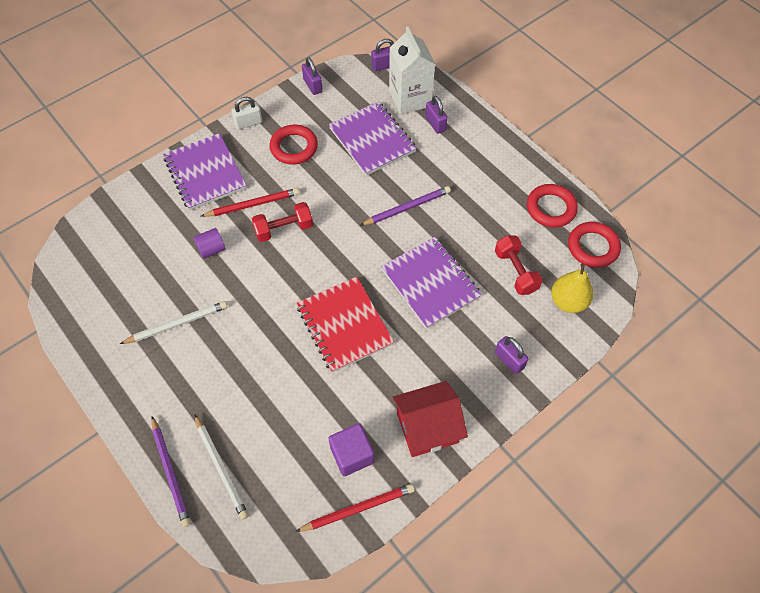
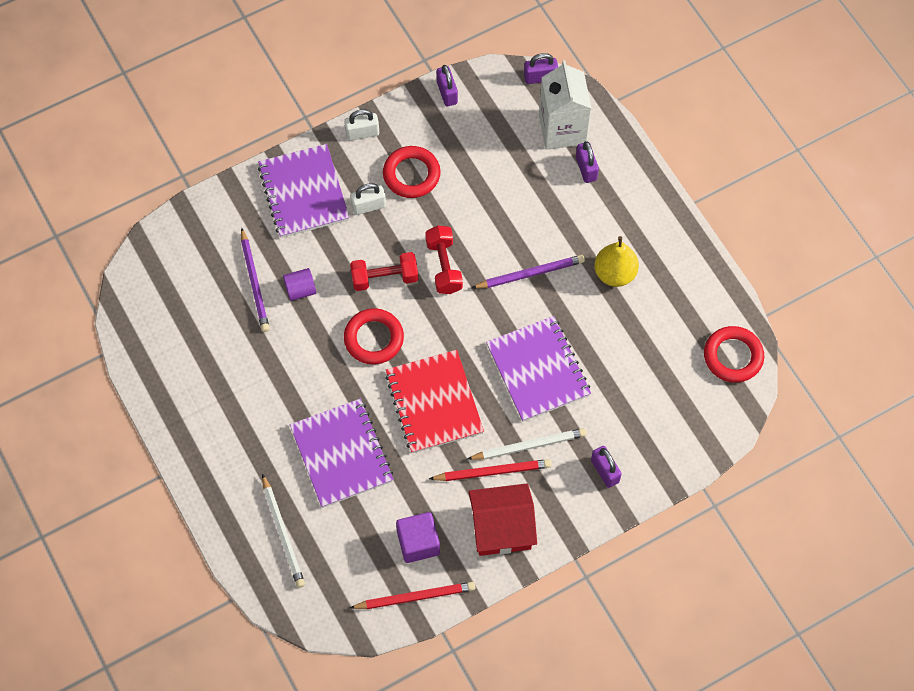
camera: 10 degrees right, 5 degrees up
(171, 472) = (232, 529): purple pencil -> purple pencil (255, 282)
(177, 324) = (253, 371): white pencil -> white pencil (529, 445)
(252, 204) = (353, 241): red pencil -> red pencil (492, 471)
(262, 176) = (368, 206): none -> white padlock
(372, 140) = (506, 179): purple notebook -> purple notebook (342, 454)
(515, 271) = (636, 371): red dumbbell -> red dumbbell (444, 266)
(551, 208) = (697, 301): red ring -> red ring (374, 338)
(568, 301) = (687, 416): yellow pear -> yellow pear (615, 273)

